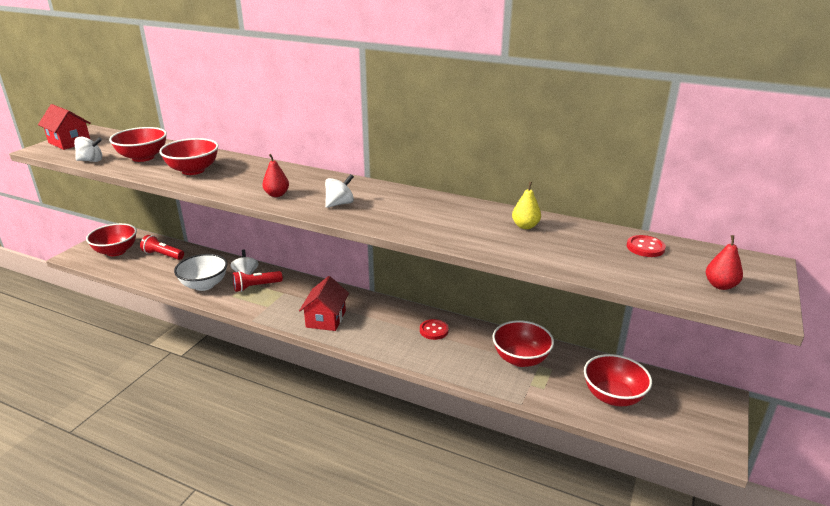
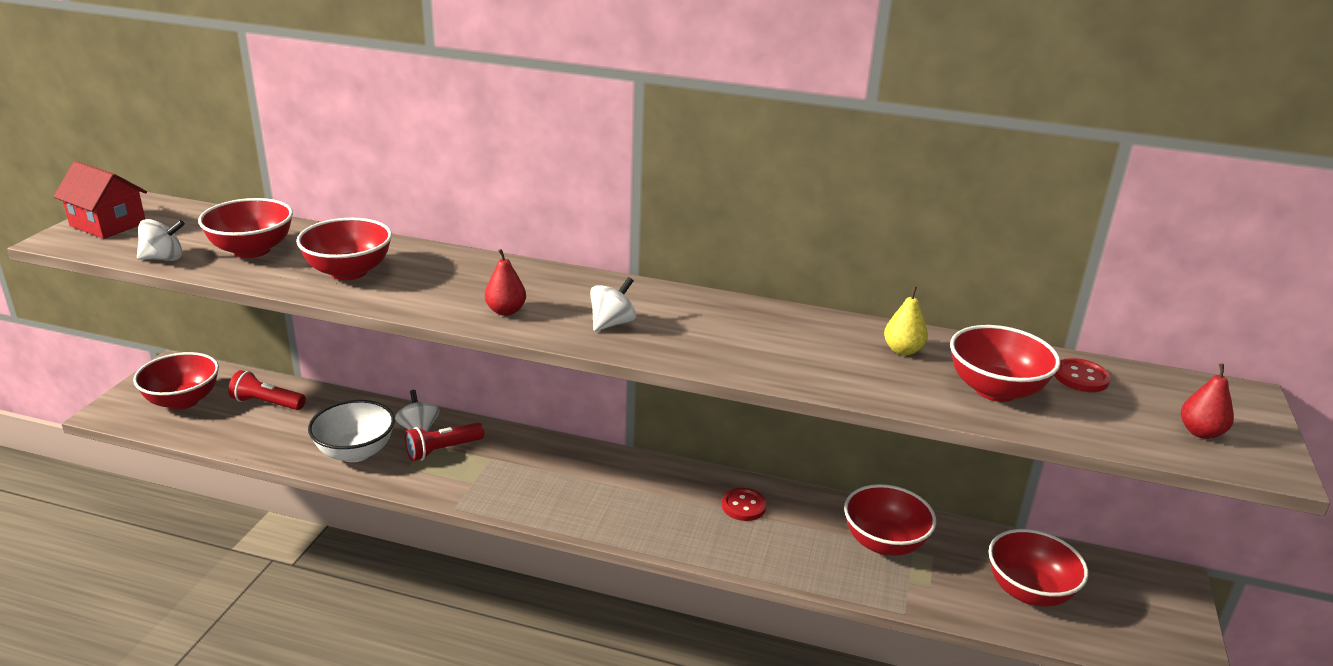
camera: 10 degrees left, 0 degrees up
(326, 319) = (572, 498): red house -> none
(579, 252) = (995, 390): none -> red bowl

